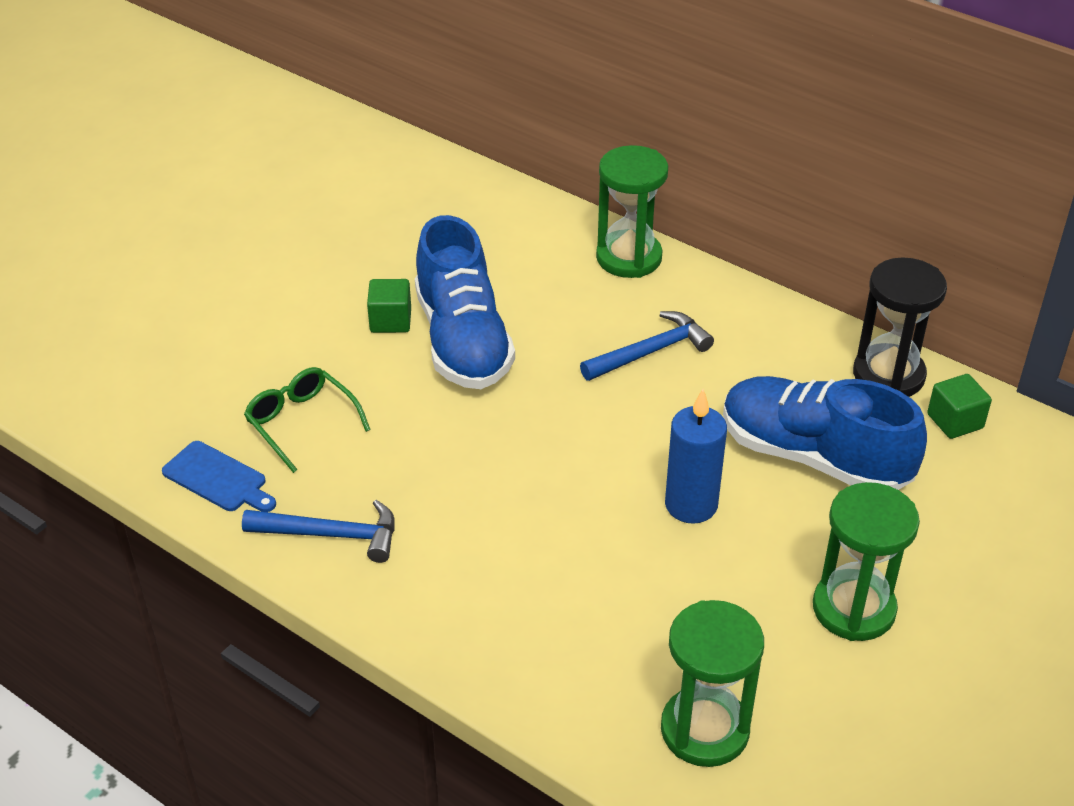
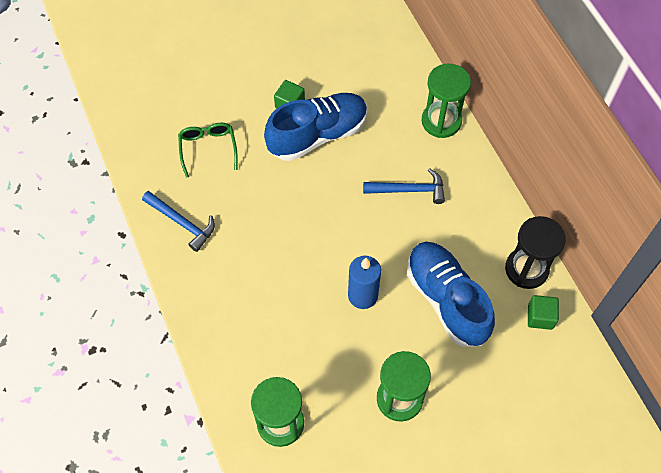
camera: 30 degrees right, 20 degrees up
(218, 479) = (151, 163): blue cutting board -> none
(462, 340) = (317, 135): blue shoe -> blue shoe turned 135 degrees counterclockwise

